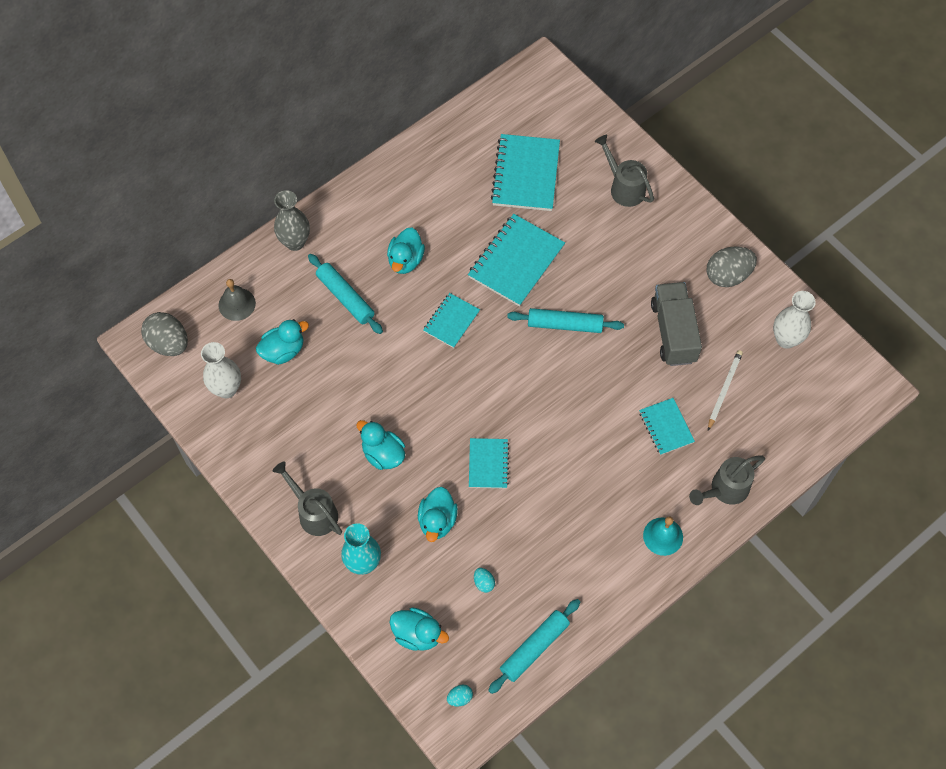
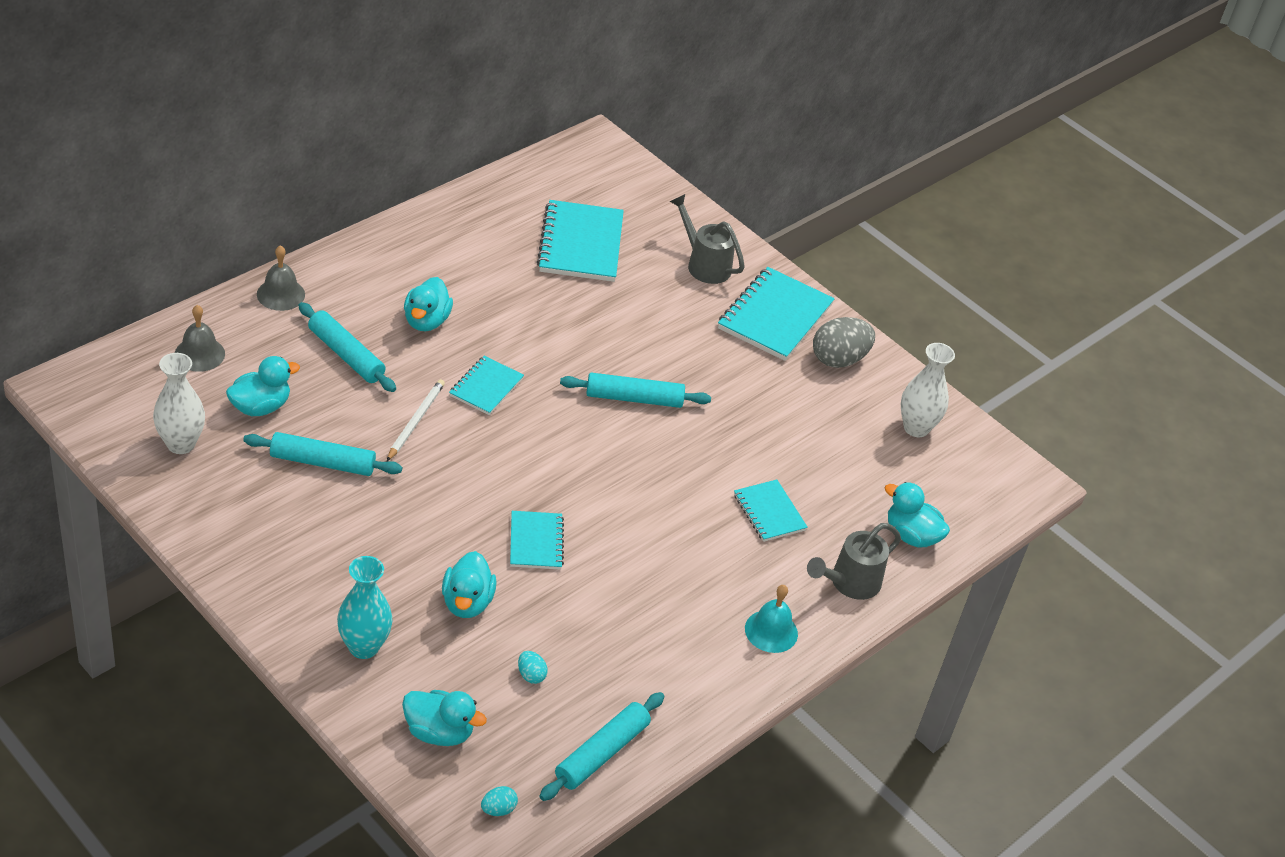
camera: 10 degrees left, 20 degrees down
(169, 343) = (103, 391): grey egg -> none
(295, 242) = (280, 294): grey vase -> grey bell
(314, 512) = (296, 586): grey watering can -> none
(330, 400) = (322, 462): none -> turquoise rolling pin
(383, 454) = (393, 525): turquoise duck -> turquoise duck (911, 535)
(516, 261) = (569, 330): turquoise notebook -> turquoise notebook (774, 317)
(673, 332) = (774, 413): grey truck -> none
(724, 389) = (841, 476): white pencil -> white pencil (415, 421)

